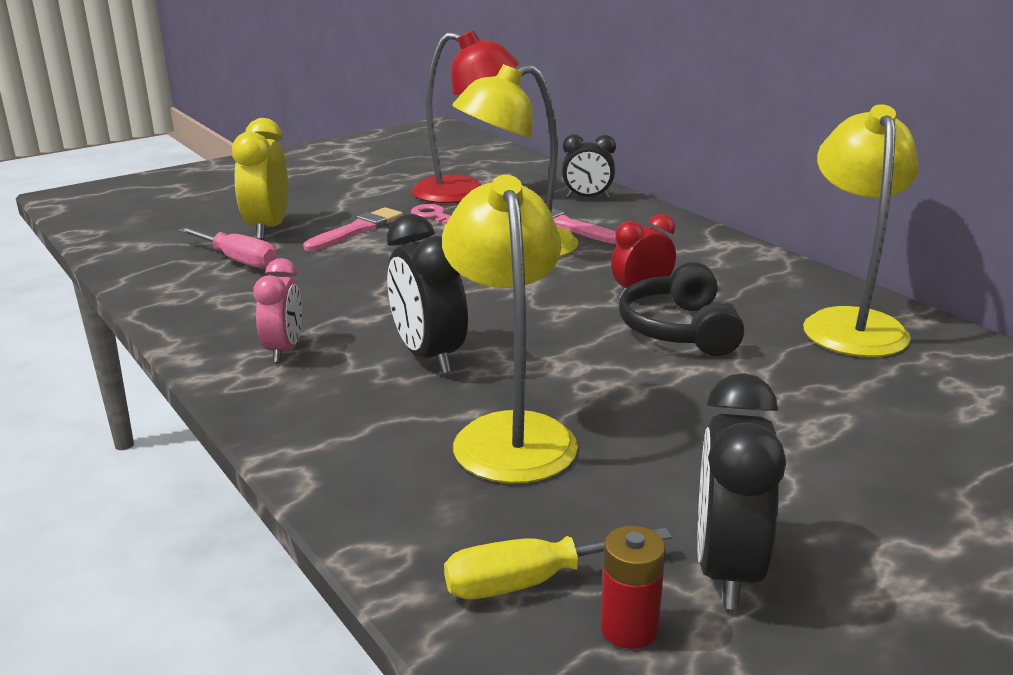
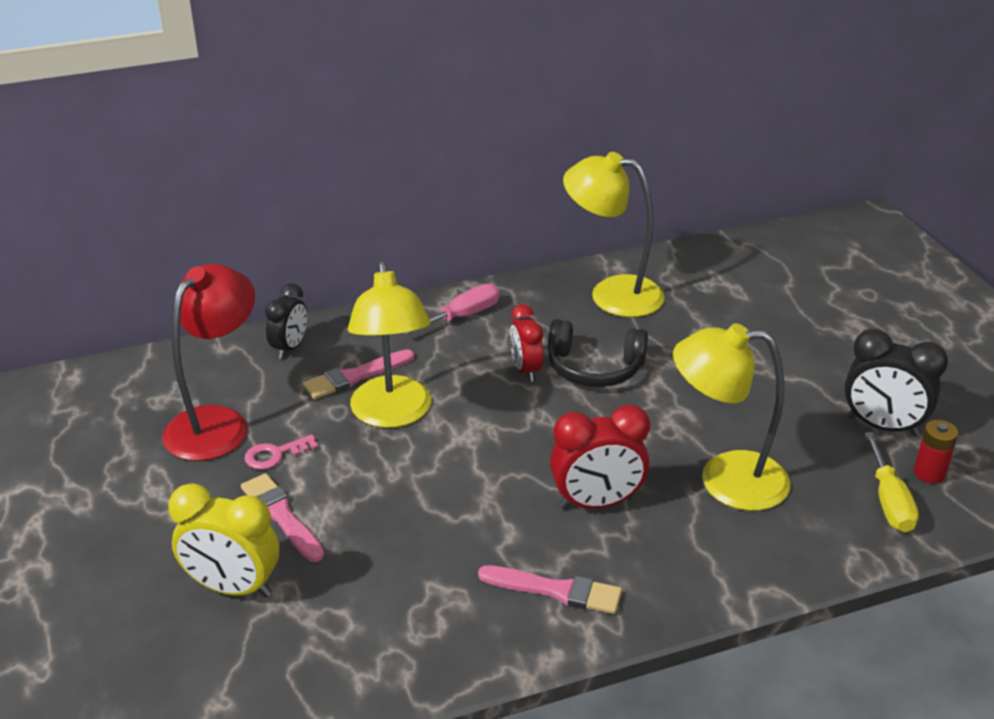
camera: 75 degrees left, 10 degrees up
(238, 260) = (320, 616): pink screwdriver -> pink screwdriver (462, 316)
(284, 350) = (556, 590): pink clock -> pink brush
(429, 356) = (597, 503): black clock -> red clock

